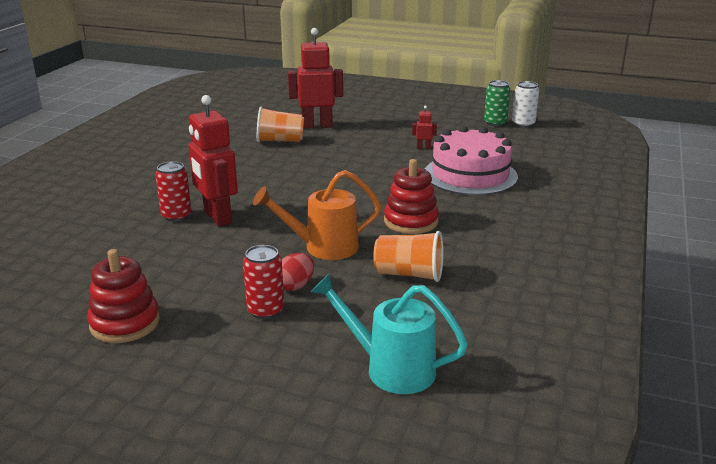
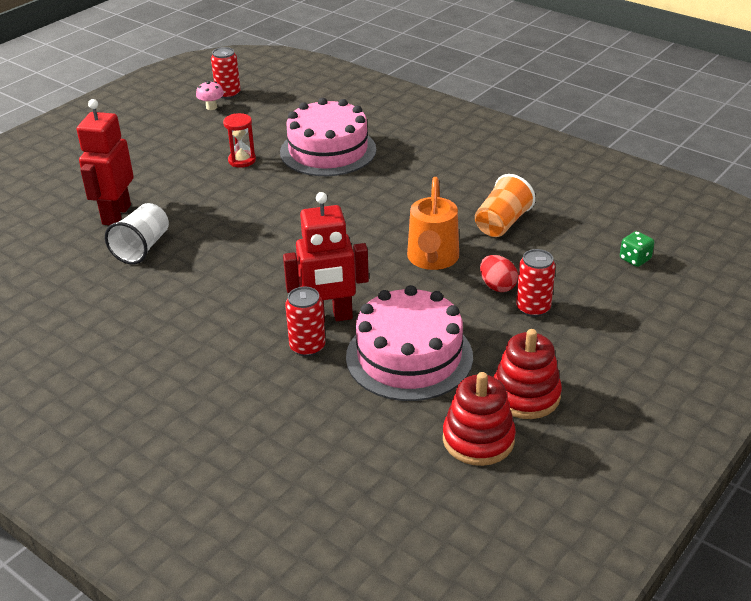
camera: 70 degrees left, 10 degrees up
(172, 258) = (409, 356): none -> pink cake
(280, 141) = (142, 248): orange cup -> white cup
(390, 368) = (635, 259): turquoise watering can -> green dice
(411, 221) = (406, 203): red stacking toy -> red stacking toy (478, 439)
(423, 147) = (242, 160): red robot -> red hourglass
(495, 123) = (211, 107): green can -> pink mushroom
(523, 124) = (228, 94): white can -> red can

